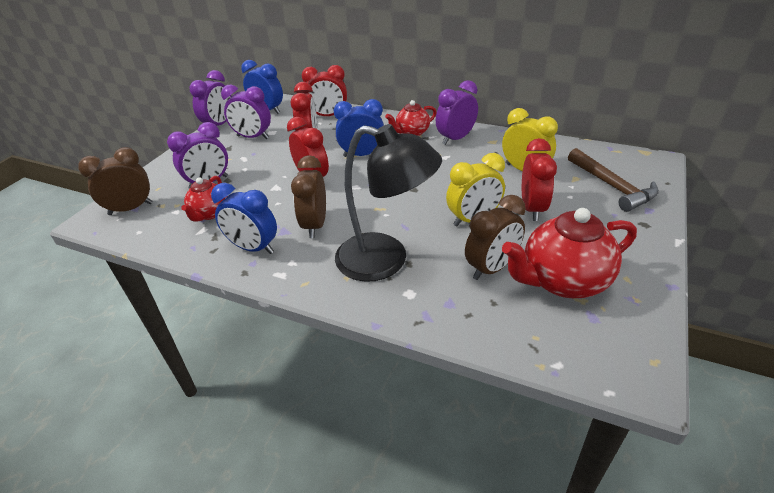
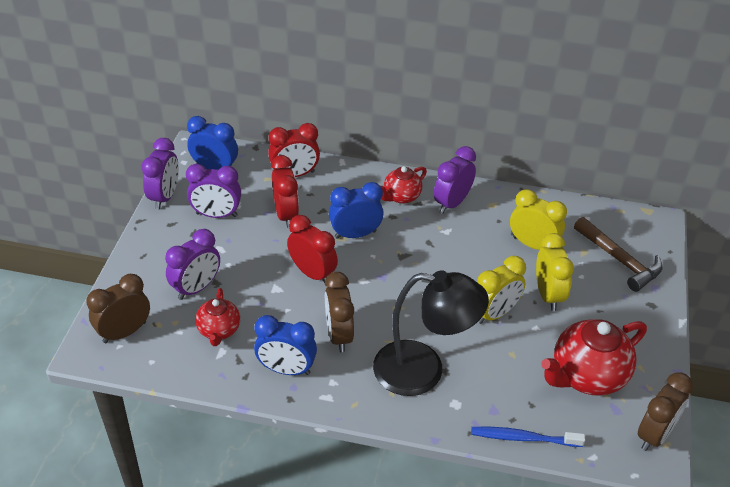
camera: 15 degrees left, 5 degrees up
(476, 334) = (523, 438): none -> blue toothbrush
(491, 268) = (523, 369): brown clock -> brown clock (654, 434)
(532, 209) = (548, 295): red clock -> yellow clock

